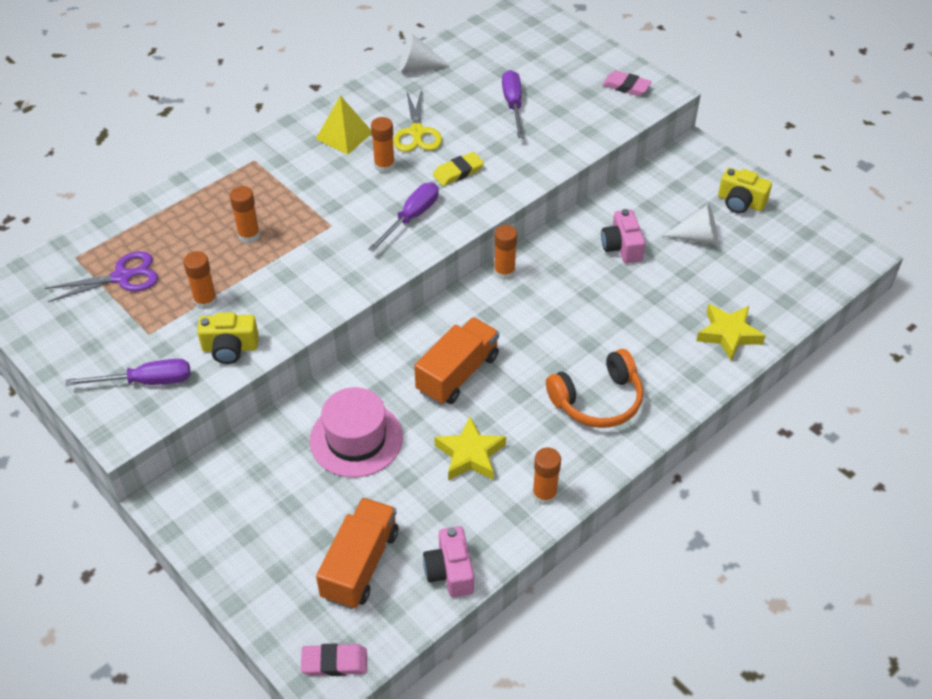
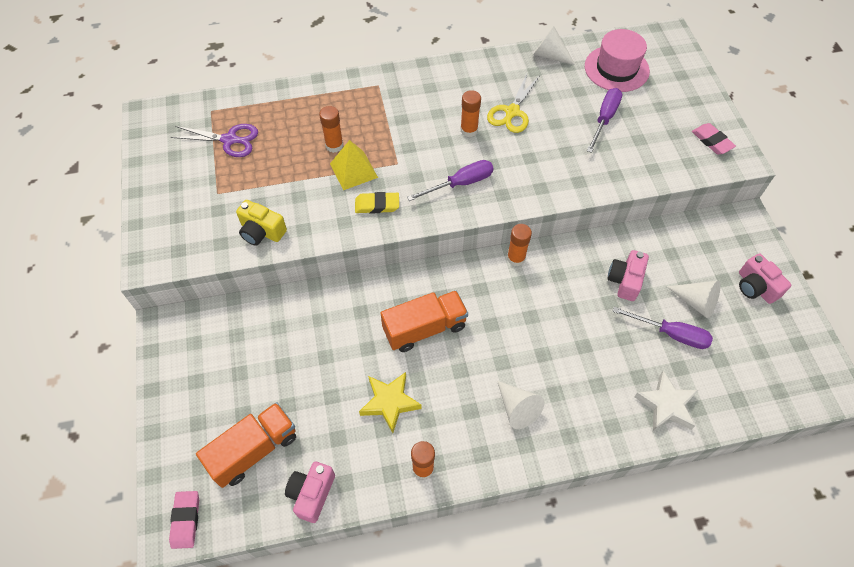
camera: 30 degrees right, 10 degrees up
(146, 382) = (190, 231): purple screwdriver -> purple screwdriver (670, 334)
(205, 301) = (270, 185): orange glue stick -> none
(334, 662) = (185, 520): pink eraser -> pink eraser turned 60 degrees clockwise
(344, 135) = (455, 92): yellow pyramid -> yellow pyramid (353, 170)
(356, 439) = (317, 344): pink hat -> pink hat (616, 69)
(458, 172) = (522, 160): yellow eraser -> yellow eraser (377, 205)
(598, 401) = (517, 409): orange headphones -> white cone
(728, 334) = (666, 405): yellow star -> white star
(740, 202) = (755, 287): yellow camera -> pink camera

